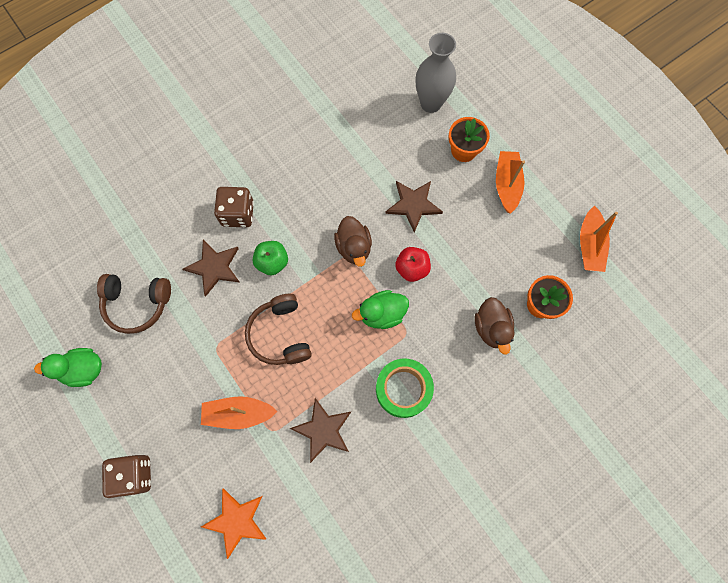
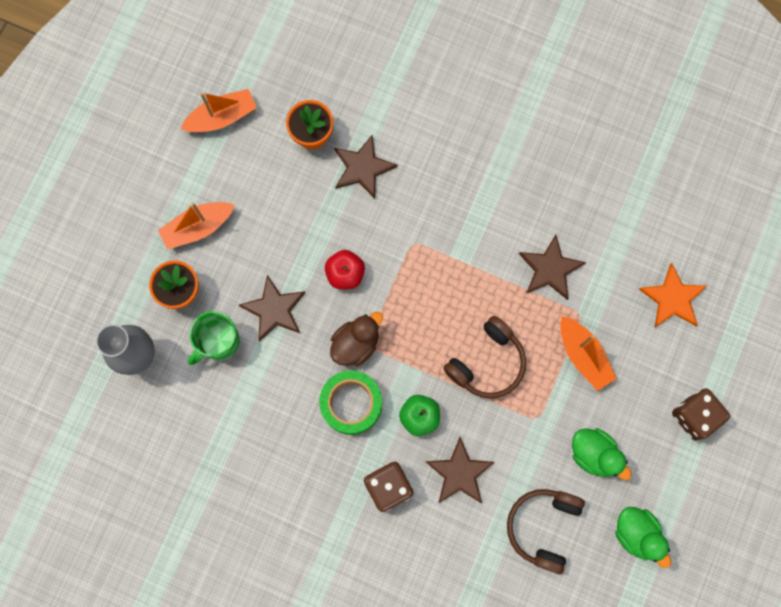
camera: 120 degrees left, 5 degrees up
(137, 304) = (543, 527): brown headphones -> brown headphones turned 135 degrees counterclockwise
(382, 314) = (409, 277): green duck -> green duck (594, 454)
(403, 389) = (469, 218): green tape -> green tape (351, 404)
(411, 157) = (219, 341): none -> green mug
(491, 328) = (362, 168): brown duck -> brown star

